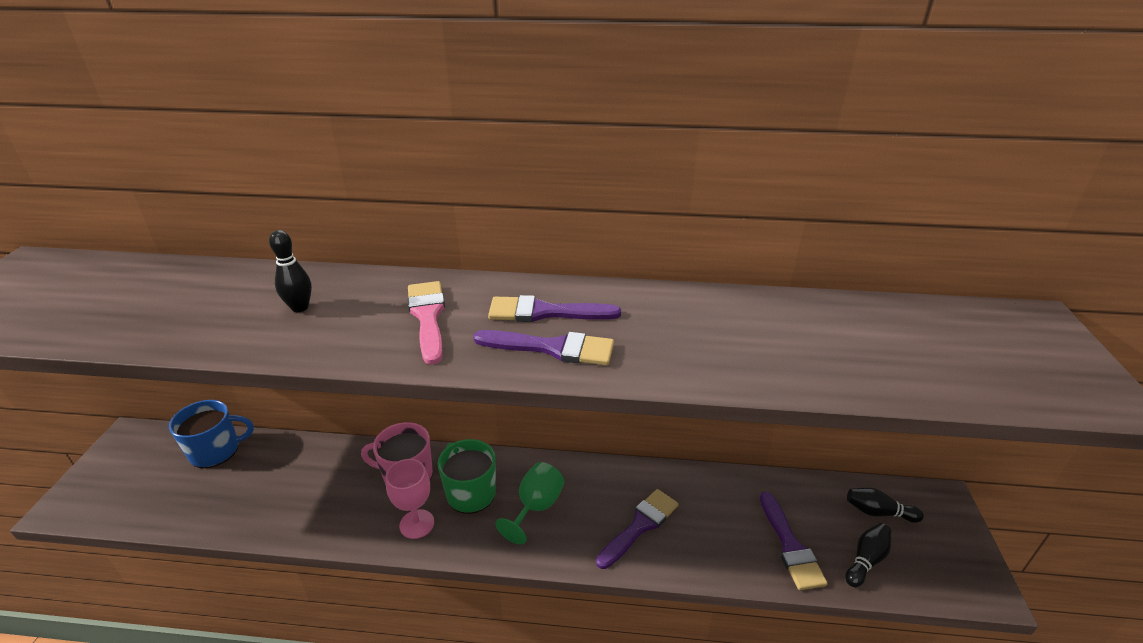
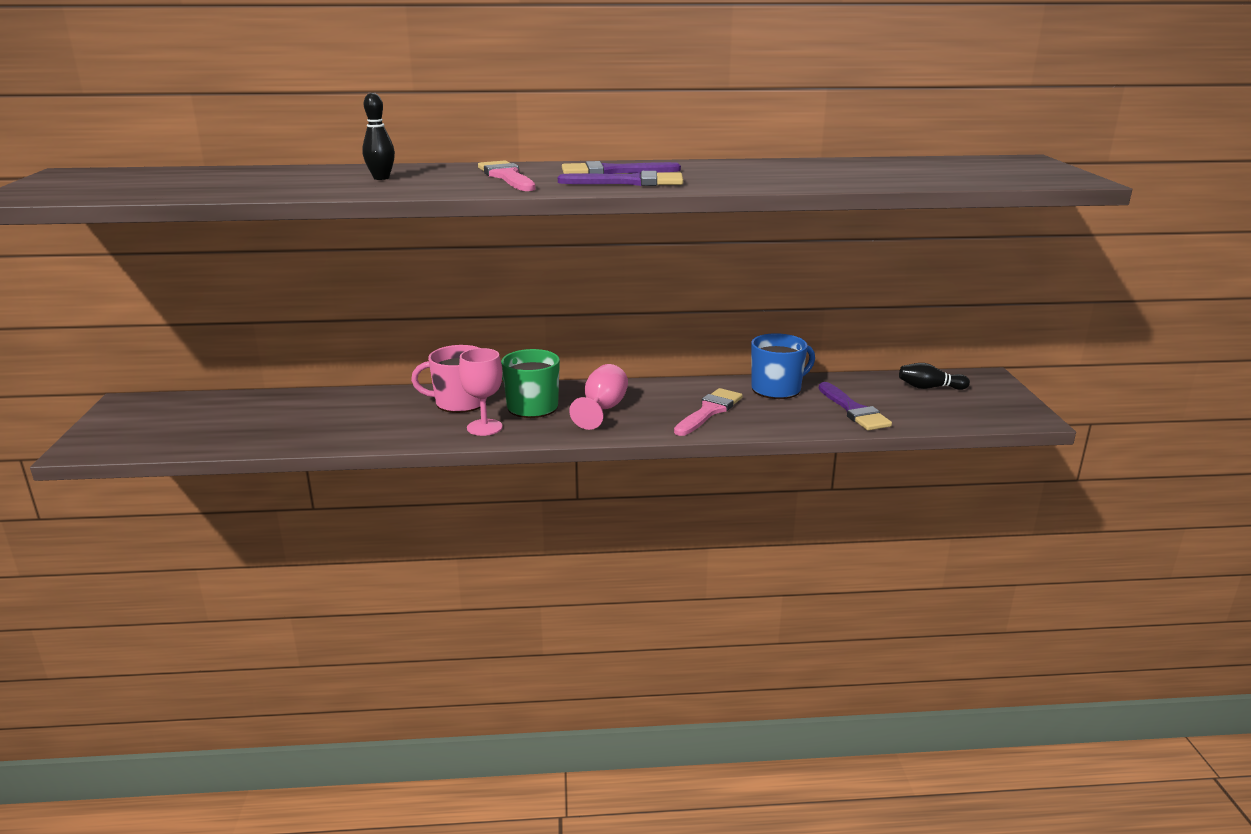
camera: 10 degrees left, 10 degrees down
(216, 451) = (237, 404): blue mug -> blue mug (777, 389)
(536, 507) = (602, 409): green goblet -> pink goblet
(640, 526) = (709, 411): purple brush -> pink brush
(866, 560) = (923, 412): black bowling pin -> none

